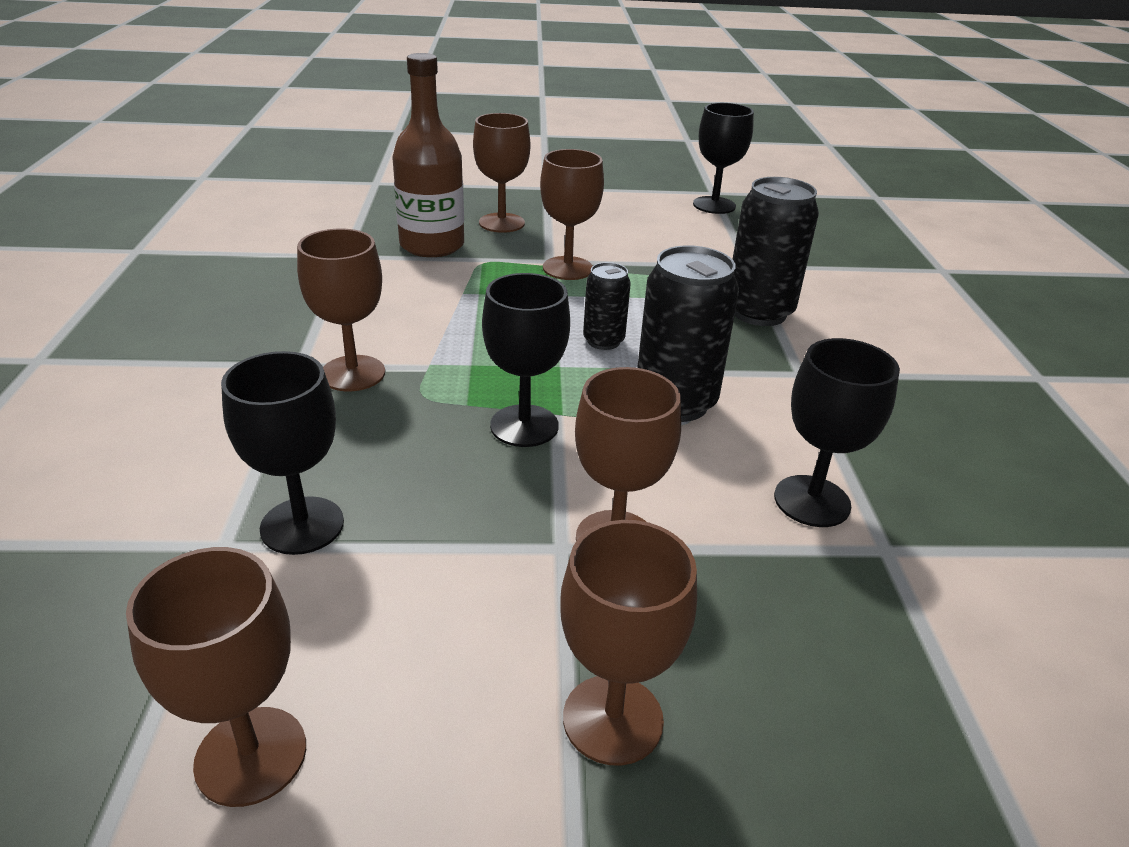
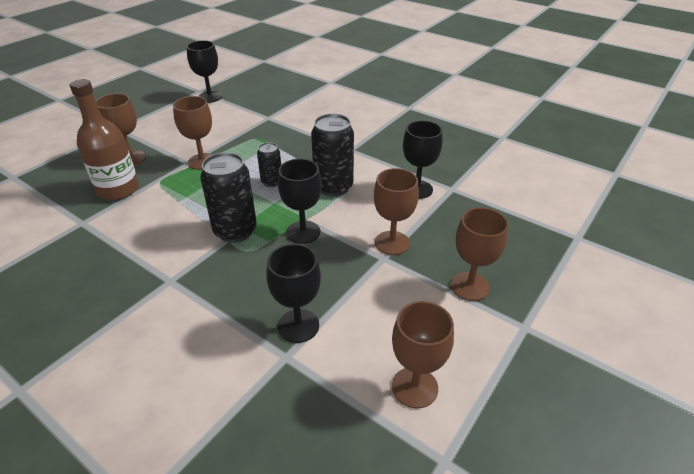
camera: 50 degrees left, 5 degrees up
(353, 373) = (202, 265): brown goblet -> none
(758, 312) = (302, 135): black can -> black can (235, 231)

